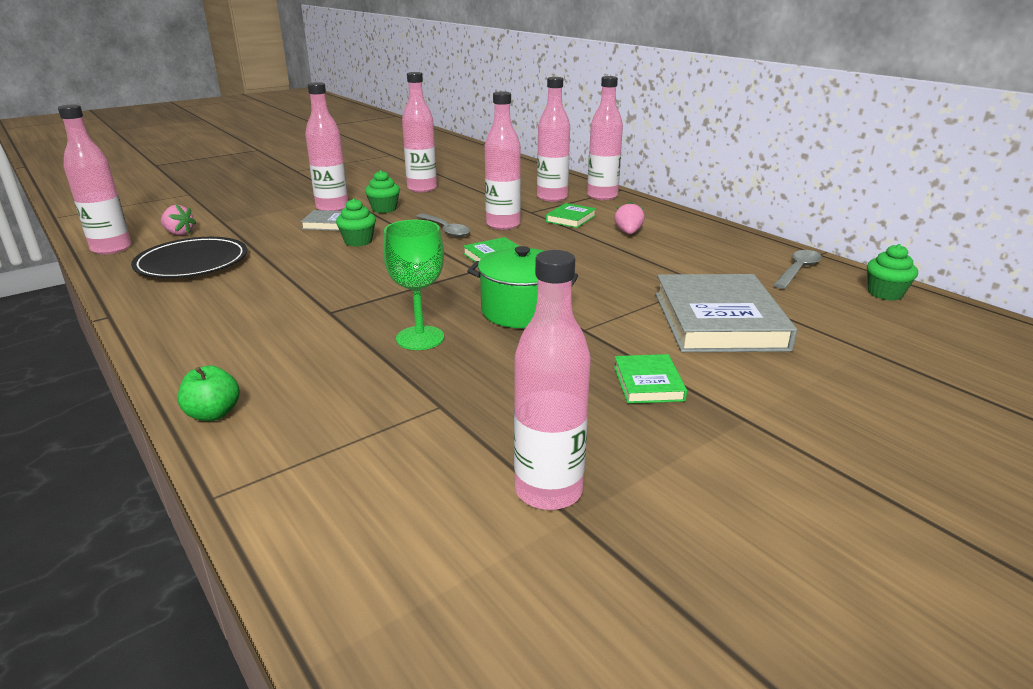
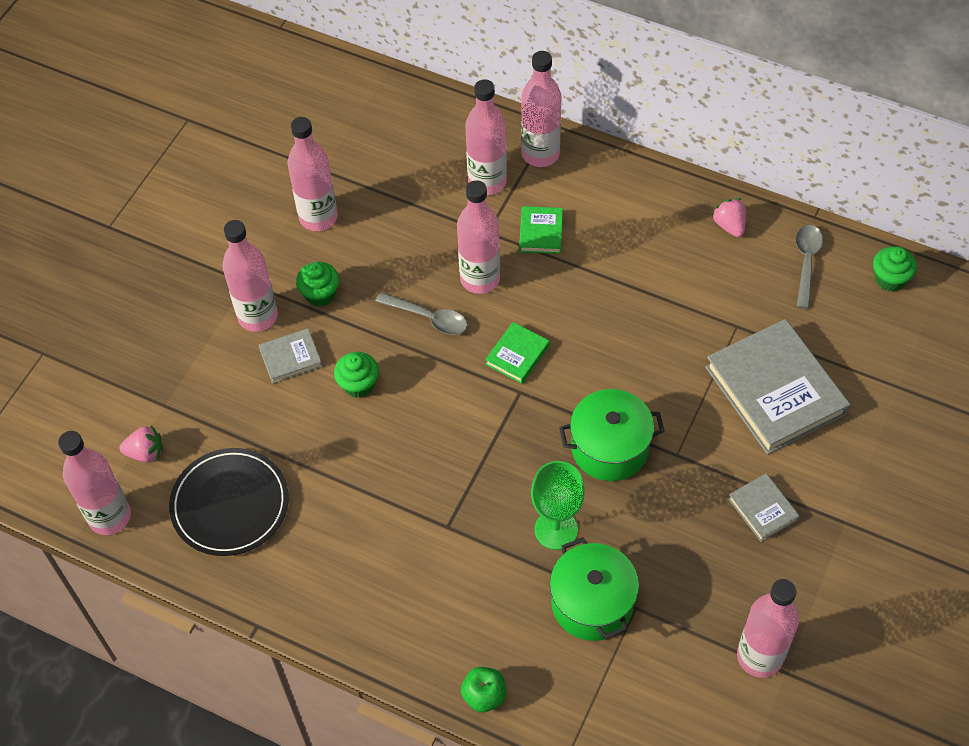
camera: 25 degrees left, 30 degrees up
(399, 389) = (592, 603): none -> green pot
(628, 233) = (618, 244): pink strawberry -> pink strawberry (729, 225)
(648, 383) = (763, 509): green book -> grey book

